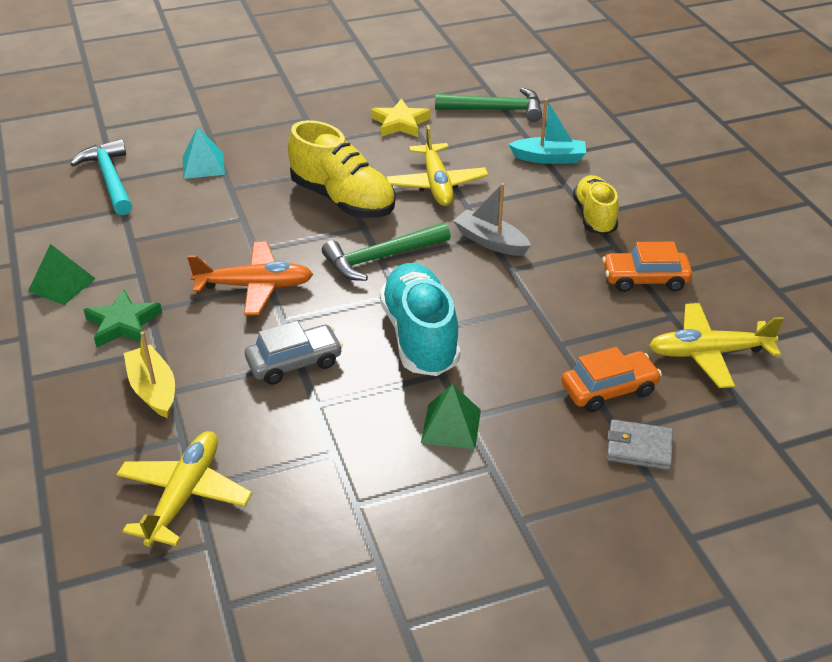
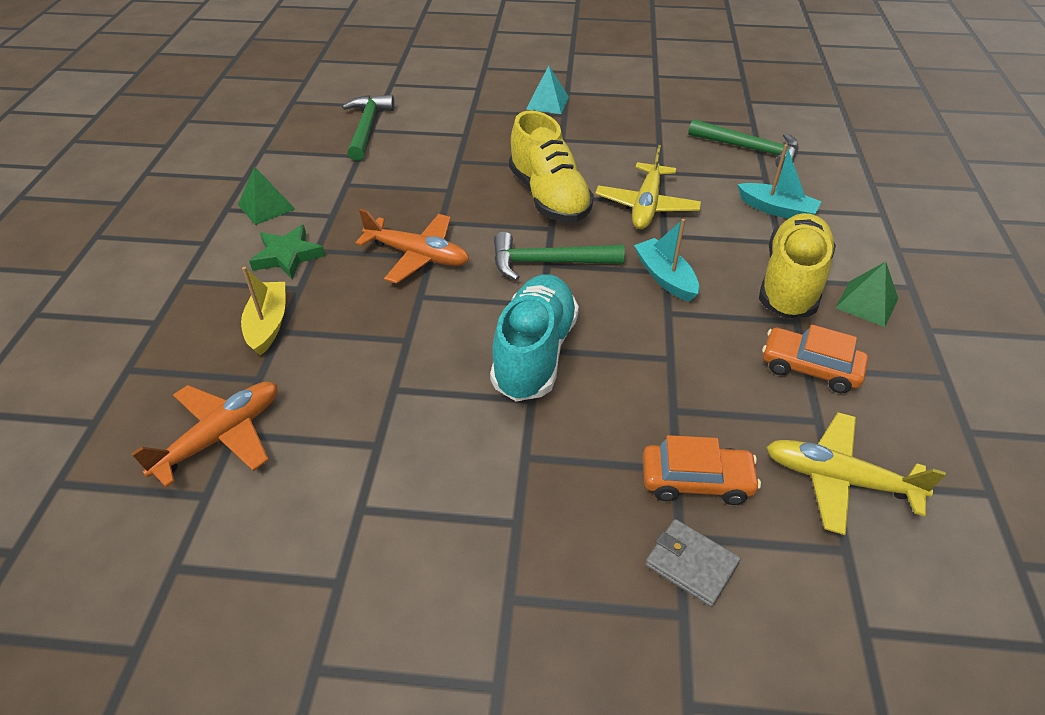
camera: 25 degrees right, 5 degrees up
(110, 179) = (367, 128): turquoise hammer -> green hammer
(185, 495) = (221, 436): yellow plane -> orange plane
(203, 165) = (449, 135): turquoise pyramid -> turquoise pyramid (547, 103)
(294, 362) = (402, 340): grey car -> none
(400, 123) = (647, 140): yellow star -> none
(451, 426) = (505, 460): green pyramid -> green pyramid (867, 303)
(490, 241) = (665, 277): grey boat -> turquoise boat
(594, 216) = (791, 283): yellow shoe -> yellow shoe, size x1.53

